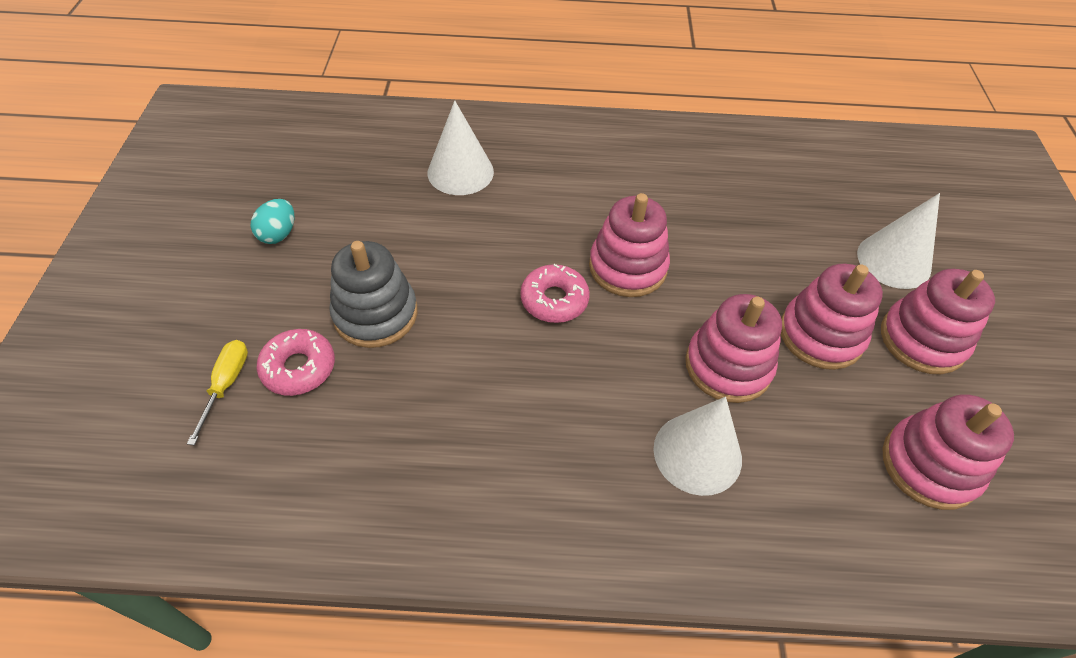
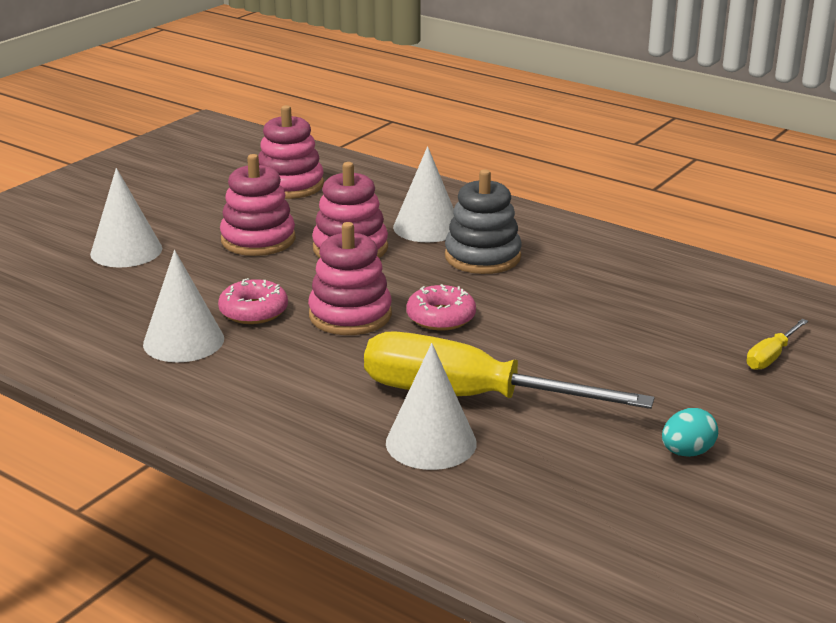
camera: 145 degrees left, 25 degrees down
(299, 368) = (701, 347): pink donut -> pink donut (253, 311)
(375, 314) = (612, 358): grey stacking toy -> grey stacking toy (482, 257)
(464, 219) = (468, 397): none -> yellow screwdriver
(709, 185) = (183, 341): none -> white cone
(922, 340) = (192, 218): pink stacking toy -> none

